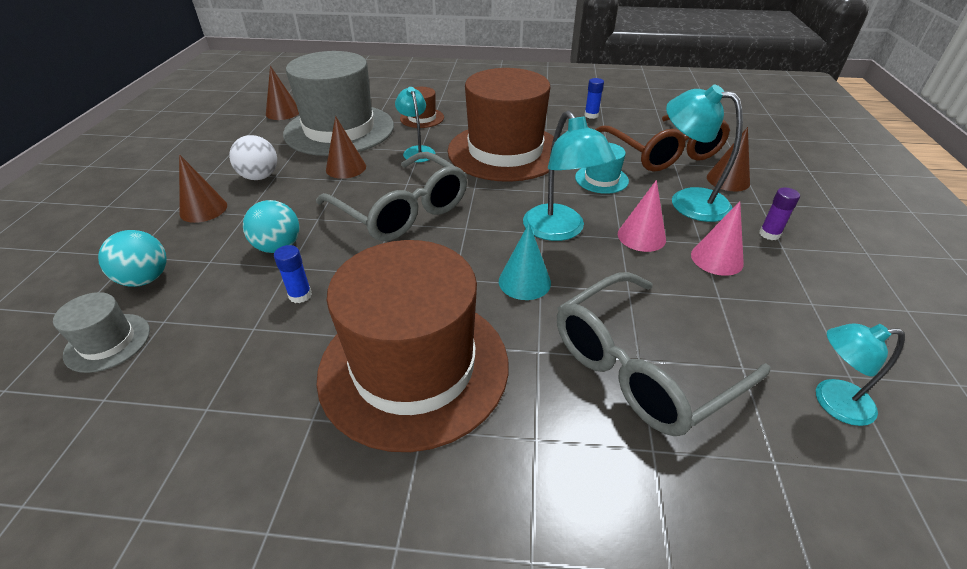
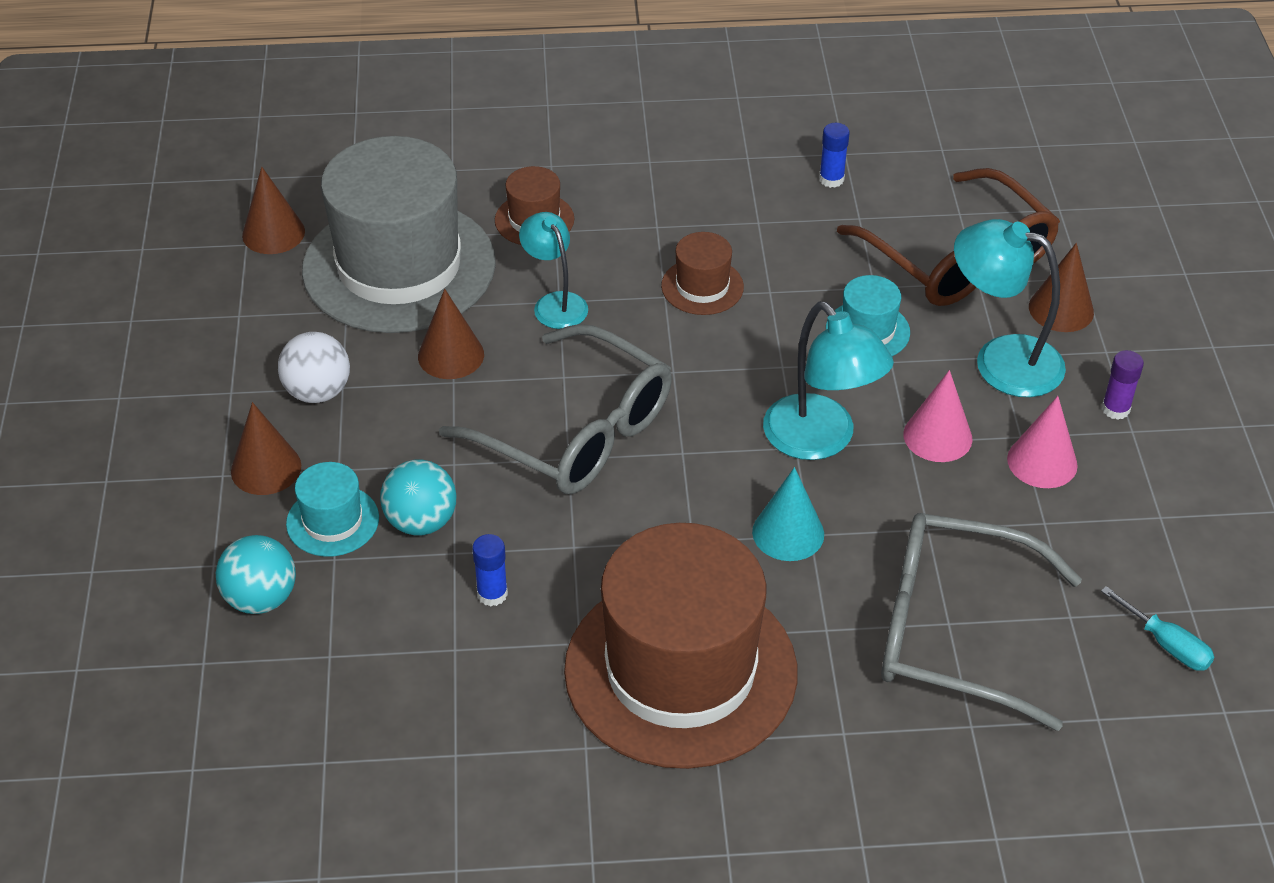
camera: 10 degrees left, 5 degrees up
(108, 342) = (276, 693): grey hat -> none
(223, 240) = (332, 521): none -> turquoise hat
(505, 151) = (702, 286): brown hat -> brown hat, size x0.42
(642, 366) = (953, 631): grey glasses -> grey glasses turned 60 degrees clockwise
(832, 402) = (1166, 644): turquoise lamp -> turquoise screwdriver

